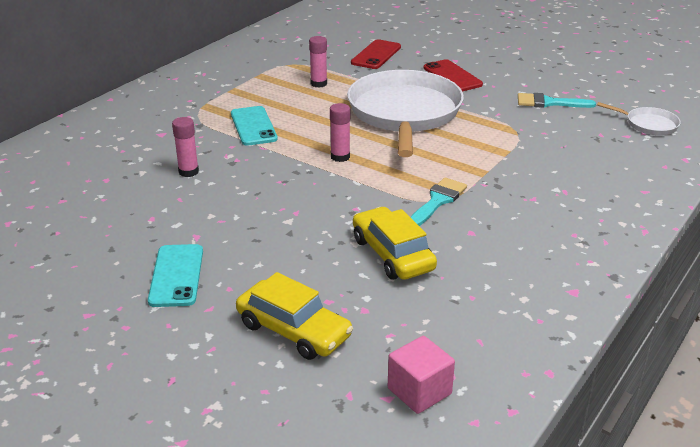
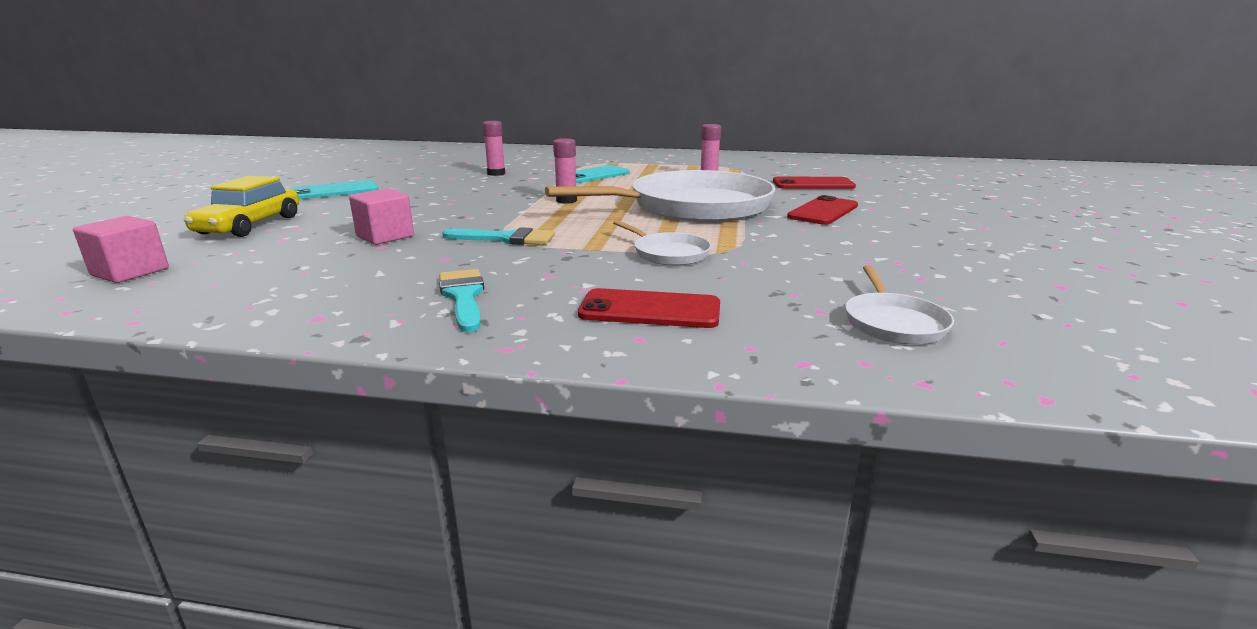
camera: 65 degrees right, 10 degrees down
(392, 254) = (385, 236): yellow car -> pink cube
(512, 150) = (668, 253): none -> white pan
(549, 103) = (842, 257): turquoise brush -> turquoise brush (463, 297)
(607, 179) = (650, 310): none -> red phone

